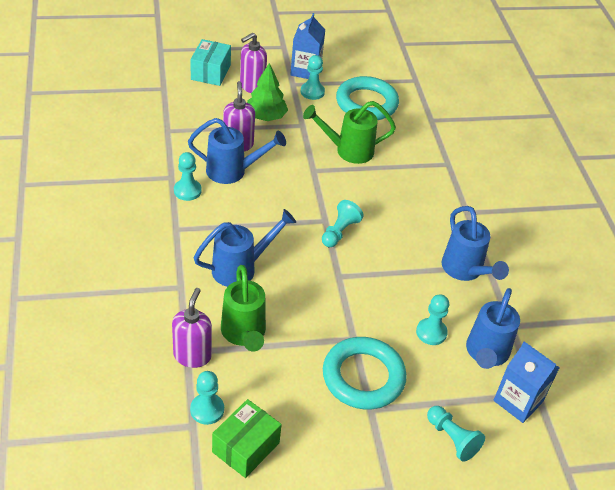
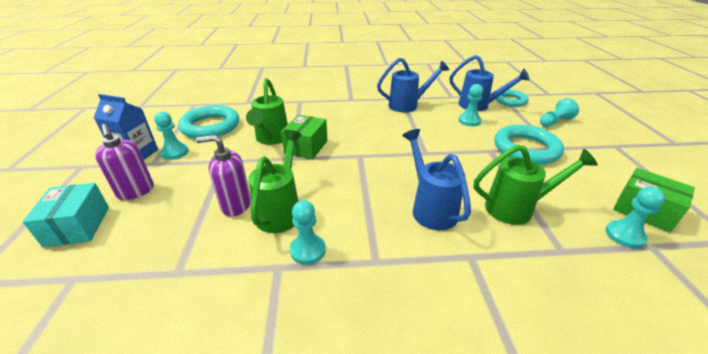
camera: 80 degrees left, 10 degrees down
(192, 355) = (565, 246): purple soap dispenser -> none
(210, 72) = (78, 226): turquoise box -> turquoise box turned 60 degrees clockwise
(233, 171) = (281, 210): blue watering can -> green watering can
(266, 116) = (197, 183): green tree -> none
(336, 178) = (306, 147): none -> green box
(339, 232) = (374, 149): turquoise pawn -> none
(518, 401) = (510, 100): blue carton -> turquoise ring

